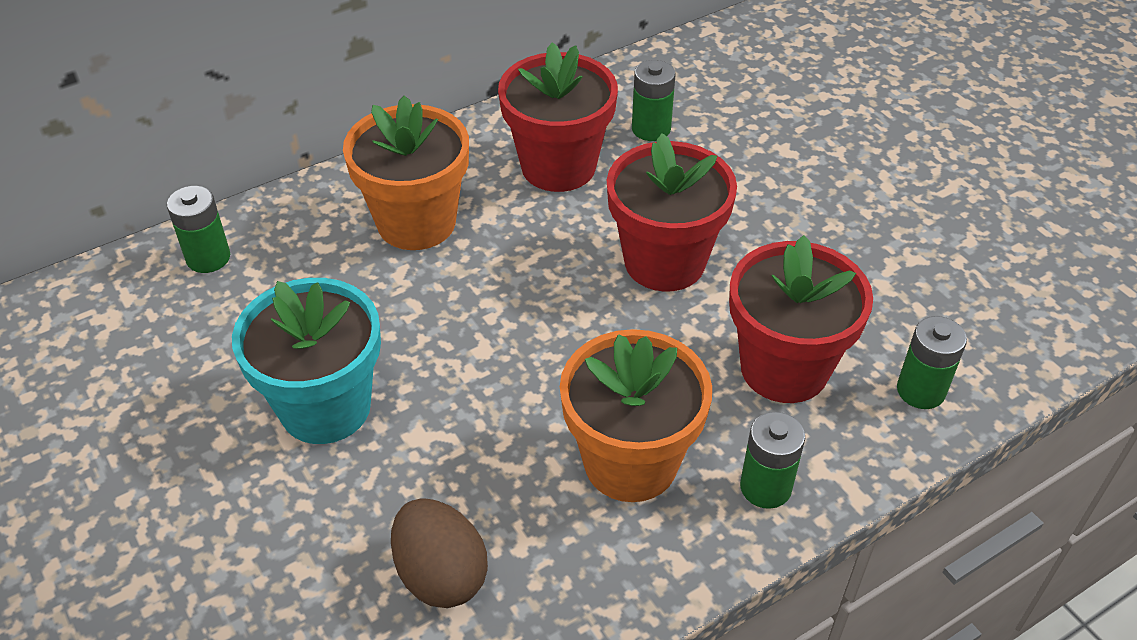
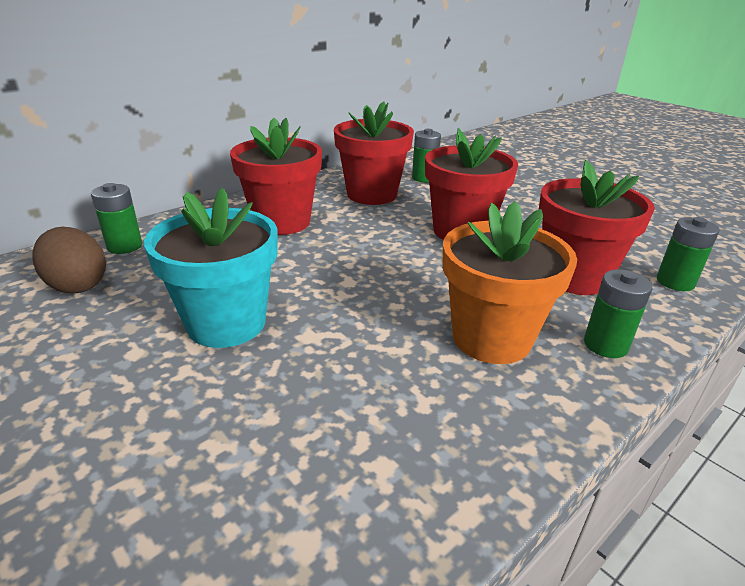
camera: 10 degrees left, 15 degrees down
(416, 222) = (282, 222): orange flower pot -> red flower pot
(441, 575) = (356, 434): brown egg -> brown egg (77, 285)

